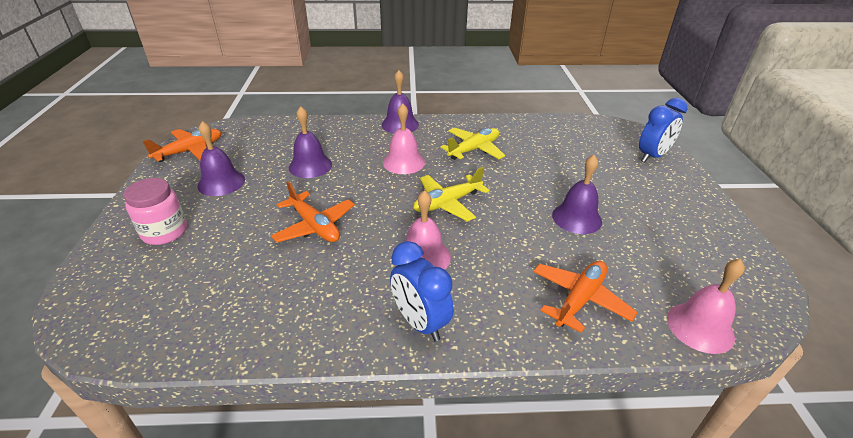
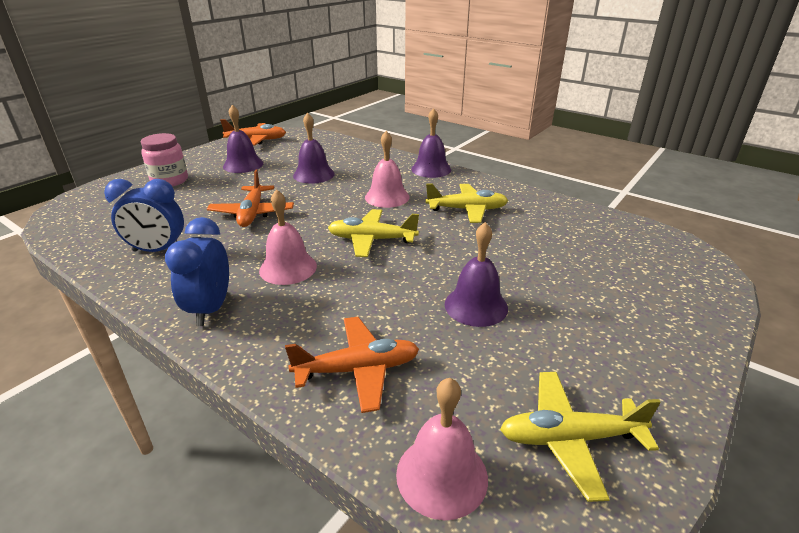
camera: 40 degrees right, 5 degrees down
(652, 156) = (683, 293): blue clock -> blue clock (158, 251)
(715, 268) = (570, 438): none -> yellow plane

